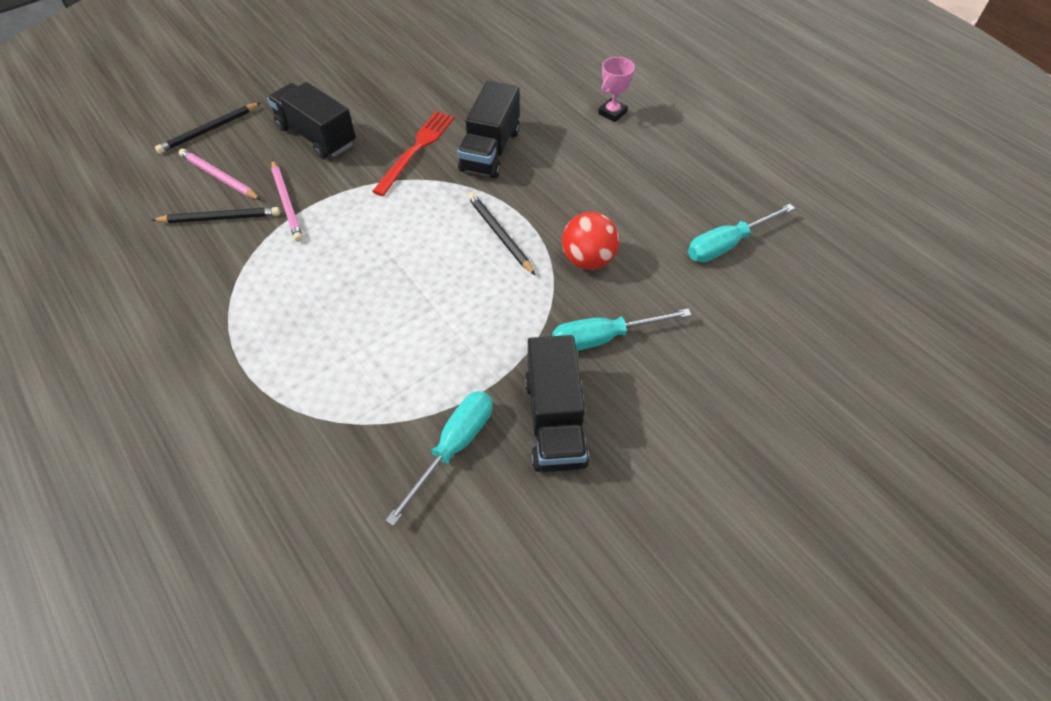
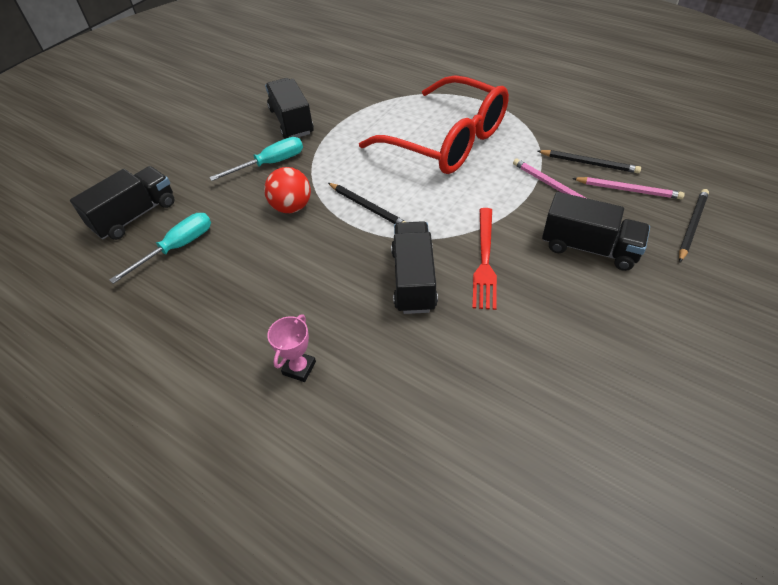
camera: 165 degrees right, 5 degrees down
(220, 218) = (589, 163): black pencil -> black pencil turned 135 degrees counterclockwise
(349, 302) = (447, 141): none -> red glasses
(454, 447) = (342, 100): turquoise screwdriver -> none
(789, 304) = (135, 216): none -> black truck

